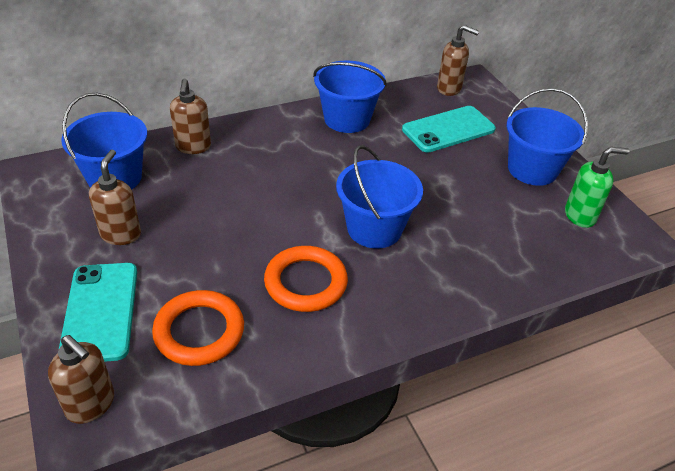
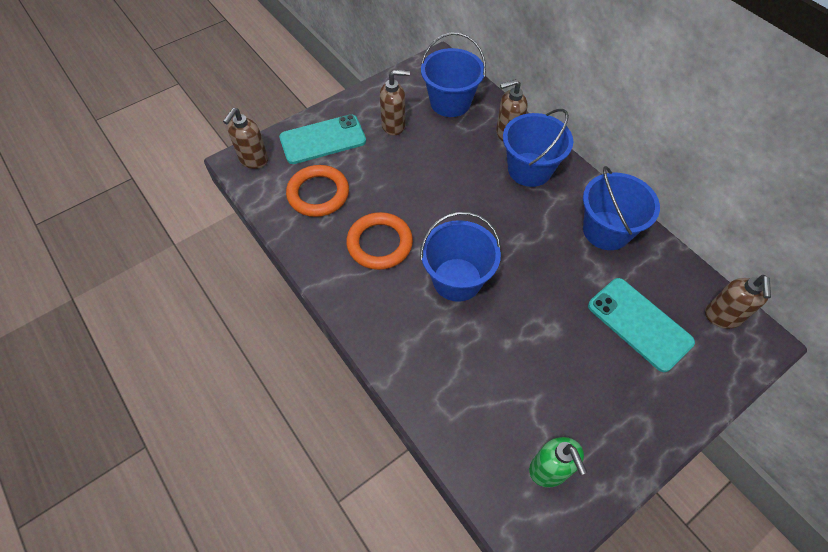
camera: 80 degrees right, 15 degrees up
(532, 169) = (609, 416): blue bucket -> blue bucket (529, 169)

